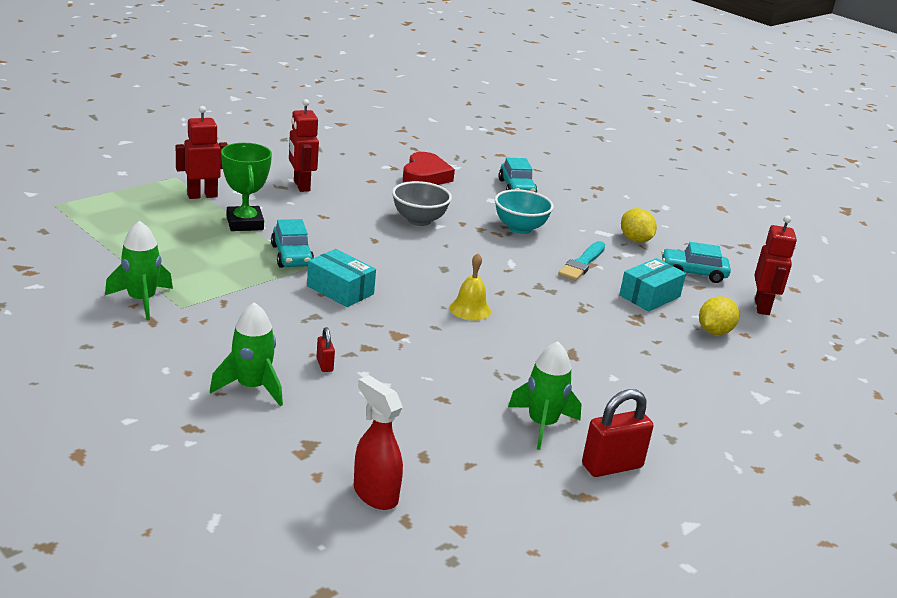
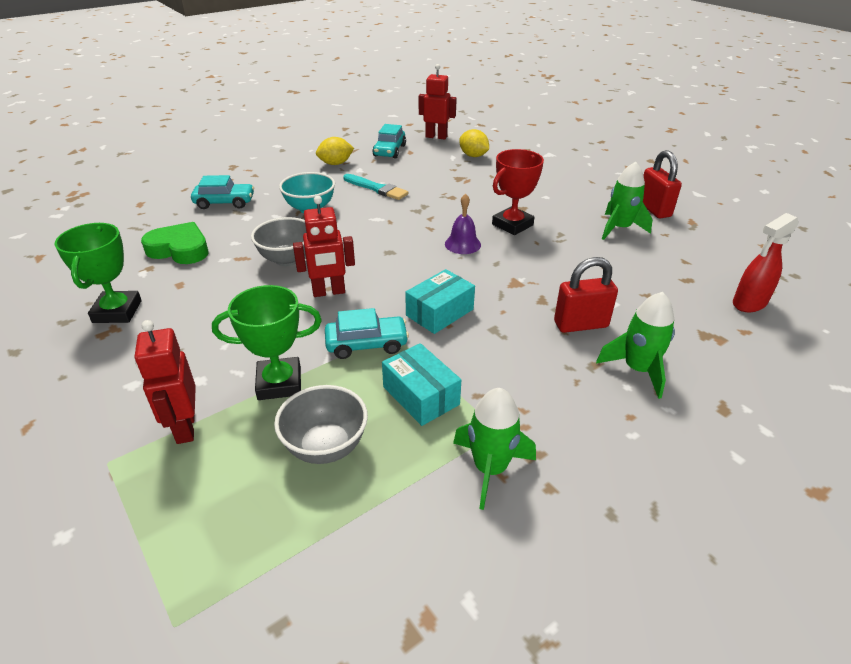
camera: 80 degrees left, 10 degrees up
(176, 241) = (325, 447): none -> grey bowl
(301, 186) = (178, 336): red robot -> red robot (329, 292)
(324, 365) = (580, 324): red padlock -> red padlock, size x1.99
(331, 163) = (117, 311): none -> green trophy
(425, 176) = (179, 249): red heart -> green heart
(470, 309) = (462, 244): yellow bell -> purple bell
(525, 344) = (512, 225): none -> red trophy
(649, 296) = (427, 170): turquoise box -> turquoise box (420, 395)

